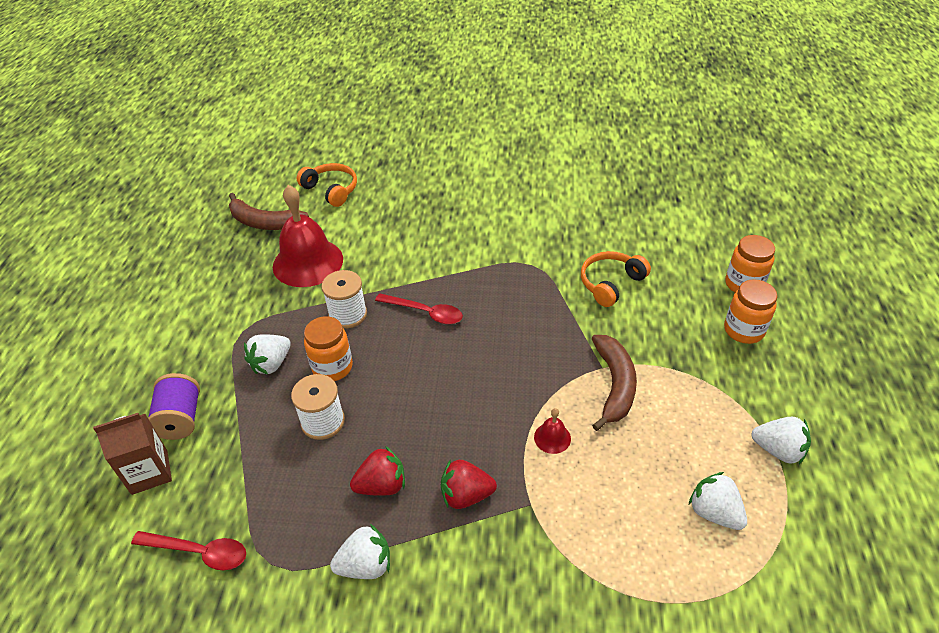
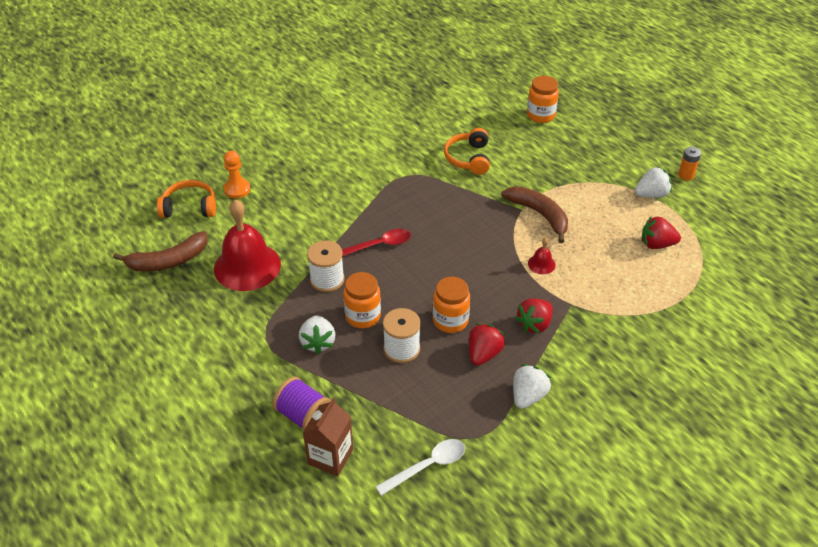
camera: 45 degrees left, 0 degrees up
(199, 552) = (427, 466): red spoon -> white spoon
(381, 196) = (237, 189): none -> orange pawn
(714, 512) = (656, 244): white strawberry -> red strawberry
(743, 330) = (569, 142): orange jar -> orange jar (450, 321)
(855, 457) = (686, 175): none -> orange battery

